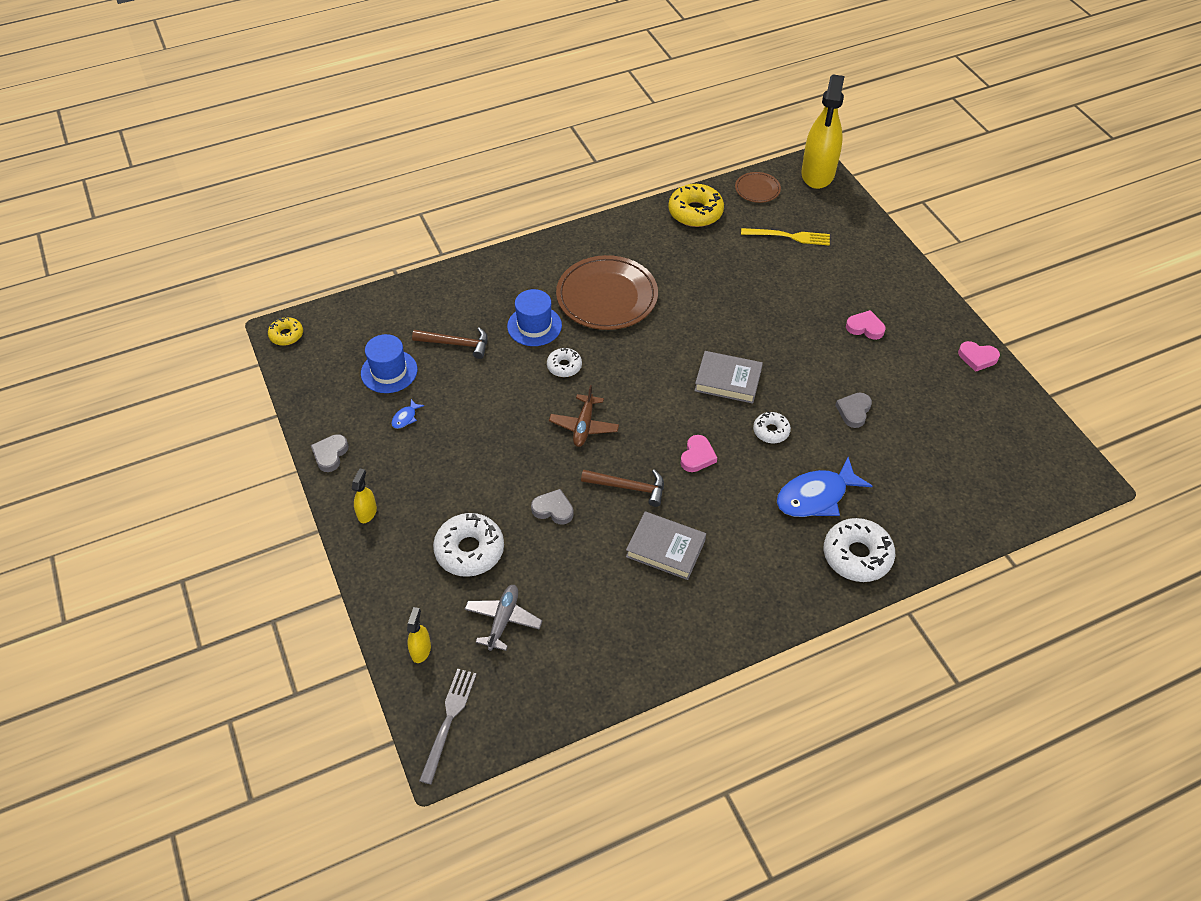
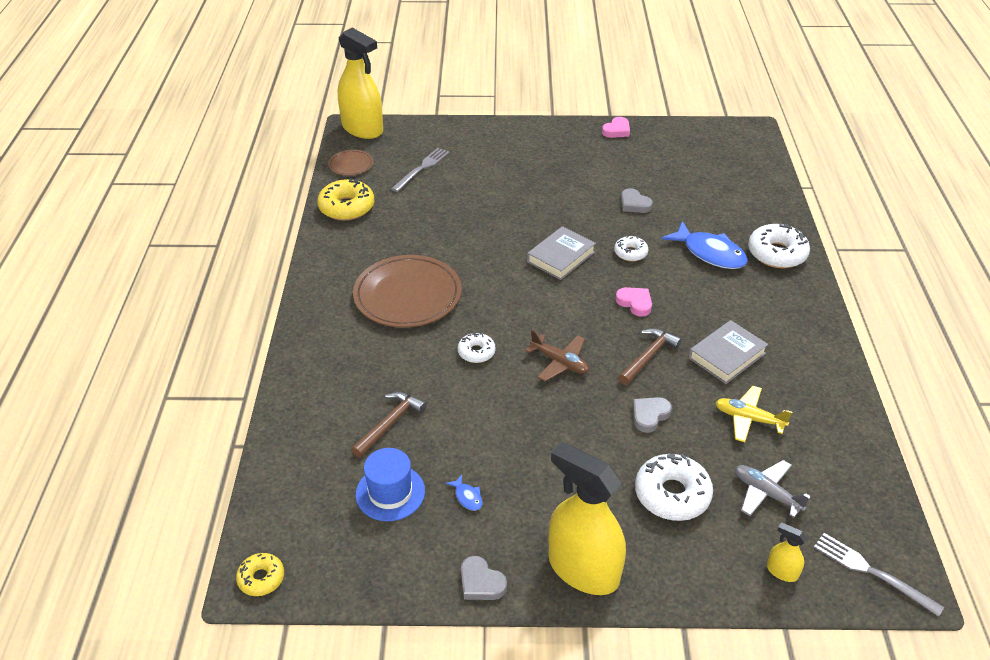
camera: 65 degrees left, 10 degrees down
(367, 512) = (583, 569): yellow spray bottle -> yellow spray bottle, size x2.40
(534, 326) = (408, 356): blue hat -> none
(589, 586) = (748, 419): none -> yellow plane
(788, 236) = (421, 169): yellow fork -> grey fork
(816, 496) = (710, 253): blue fish -> blue fish turned 45 degrees counterclockwise
(865, 327) = (551, 168): pink heart -> none

